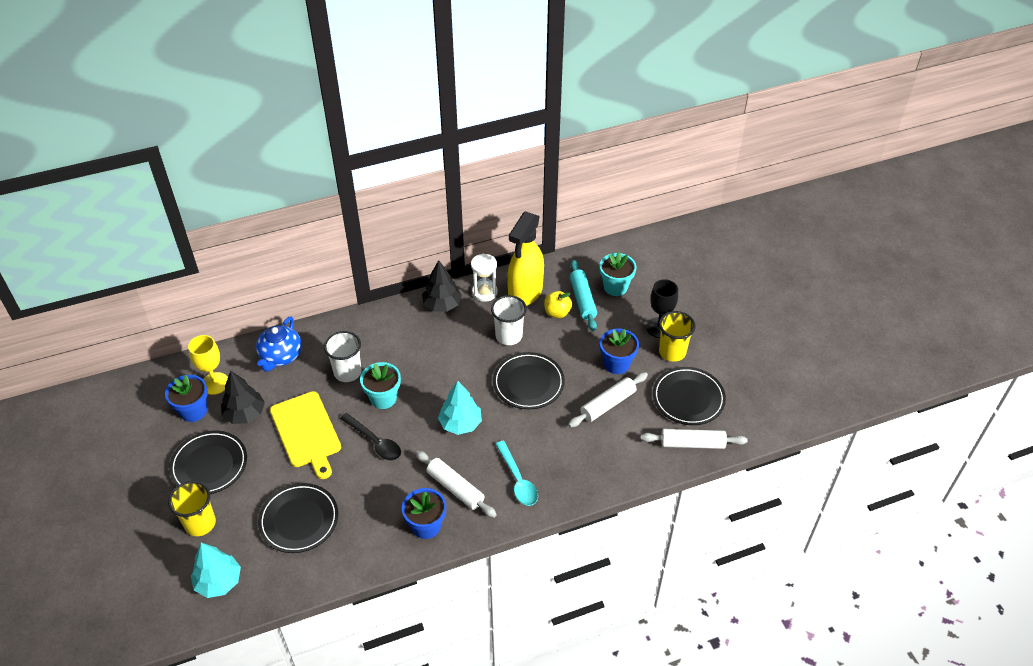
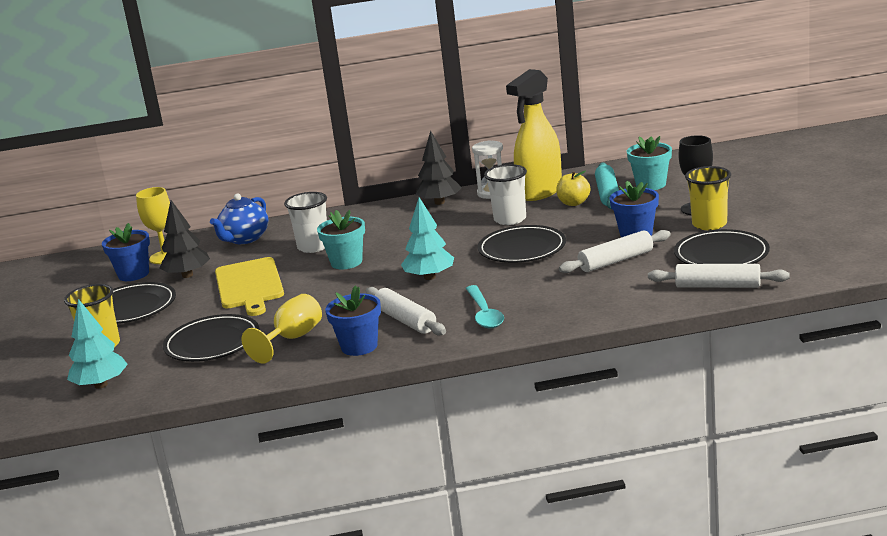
camera: 15 degrees right, 25 degrees down
(367, 514) = (292, 339): none -> yellow goblet
(375, 442) = (324, 291): black spoon -> none

